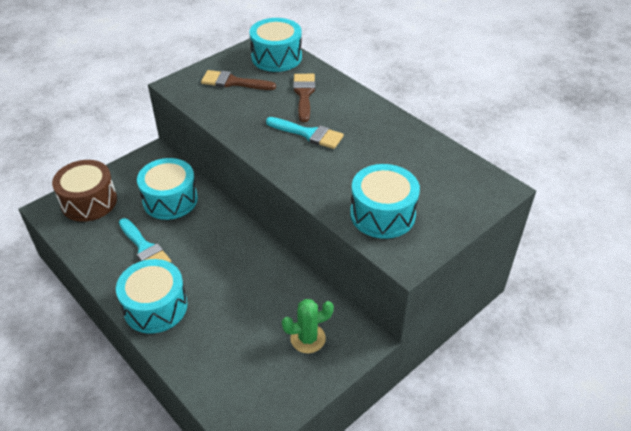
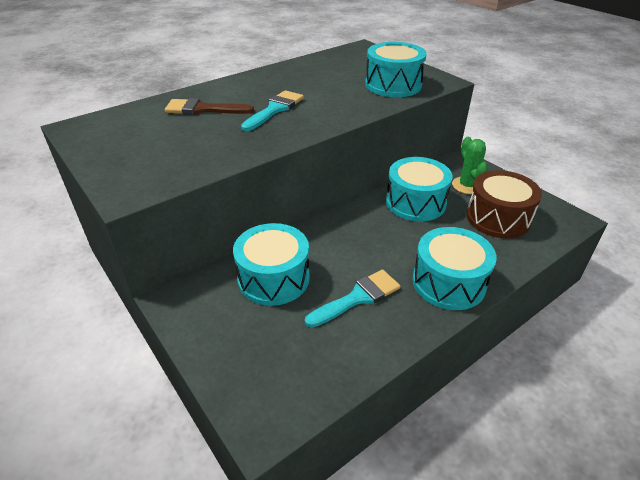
camera: 85 degrees left, 5 degrees down
(89, 201) = (257, 369): brown drum -> brown drum (498, 218)
(233, 82) = (151, 150): brown brush -> none
(276, 57) = (115, 122): turquoise drum -> turquoise drum (415, 202)

